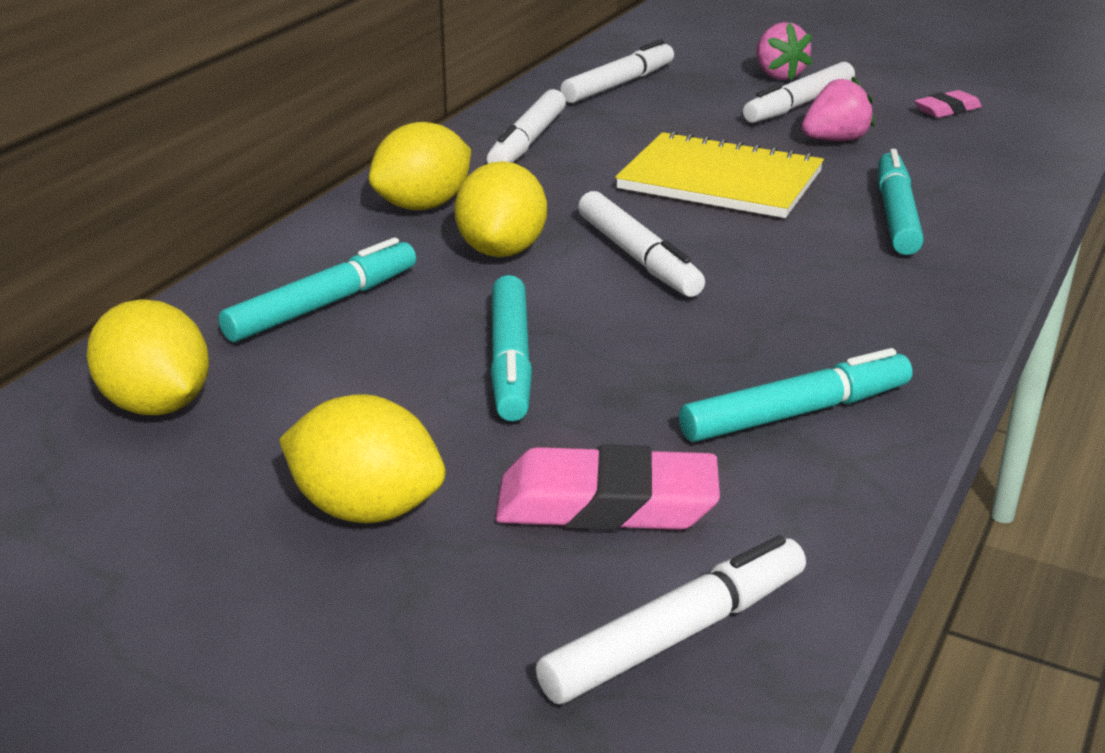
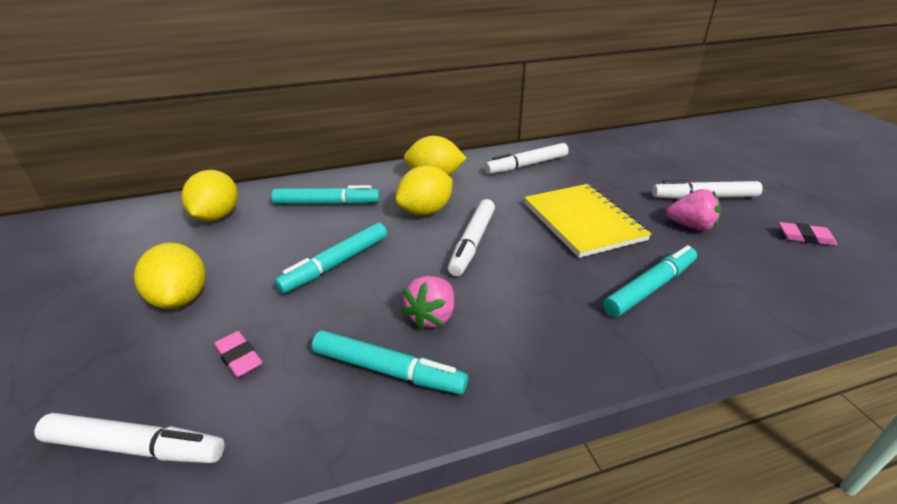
camera: 45 degrees right, 5 degrees up
(606, 504) = (239, 357): pink eraser -> pink eraser, size x0.55
(619, 84) = (620, 152): white marker -> none
(778, 75) = (720, 176): pink strawberry -> pink strawberry (432, 316)

